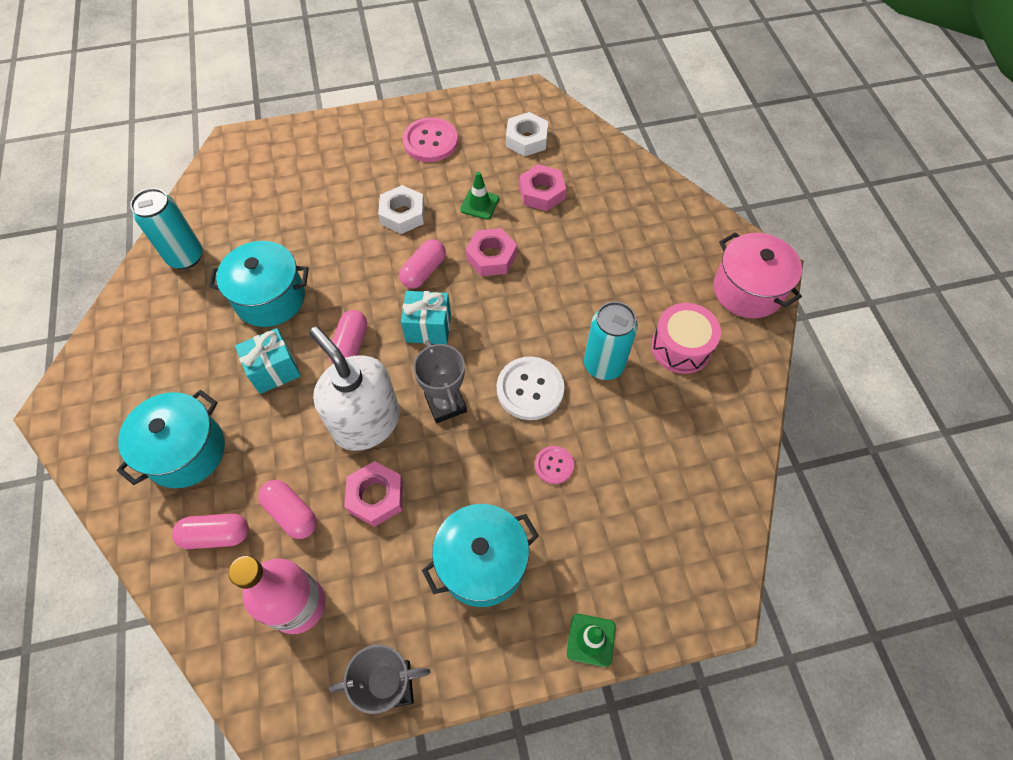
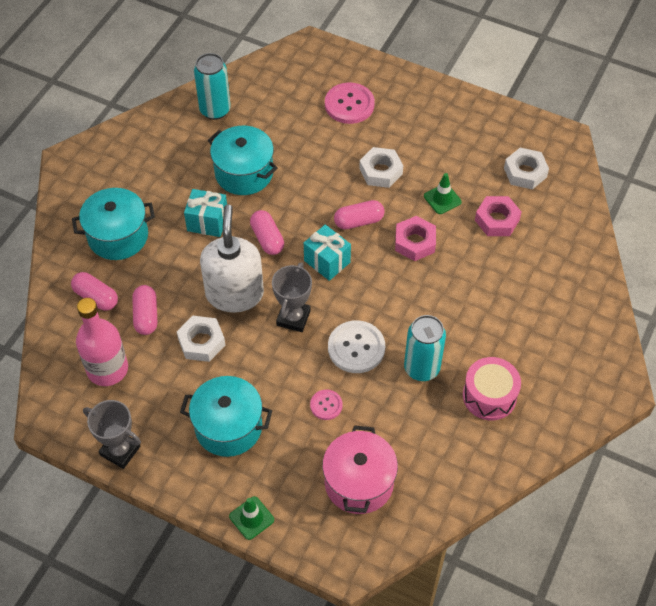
camera: 40 degrees right, 5 degrees down
(351, 345) = (267, 239): pink capsule -> pink capsule turned 75 degrees counterclockwise
(376, 496) = (201, 342): pink nut -> white nut
(430, 141) = (450, 129): pink button -> pink button (349, 104)
(747, 290) = (583, 394): pink pot -> pink pot (359, 482)

